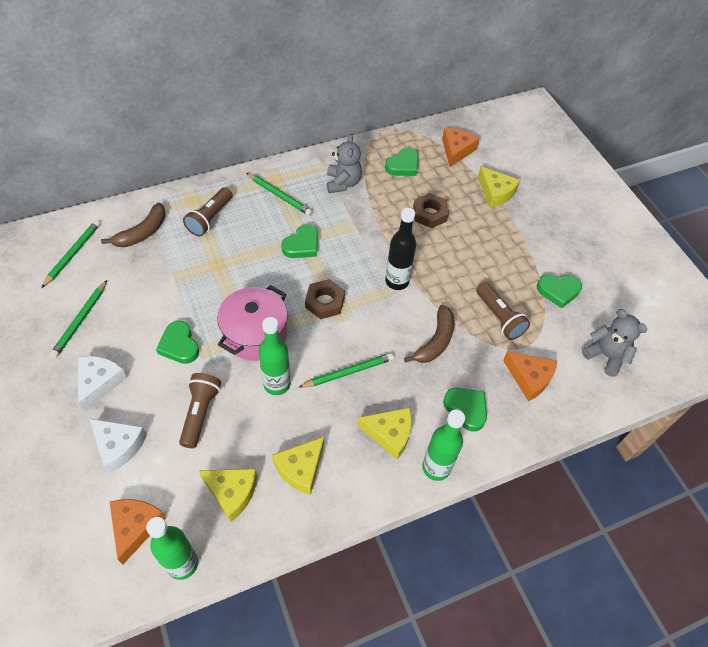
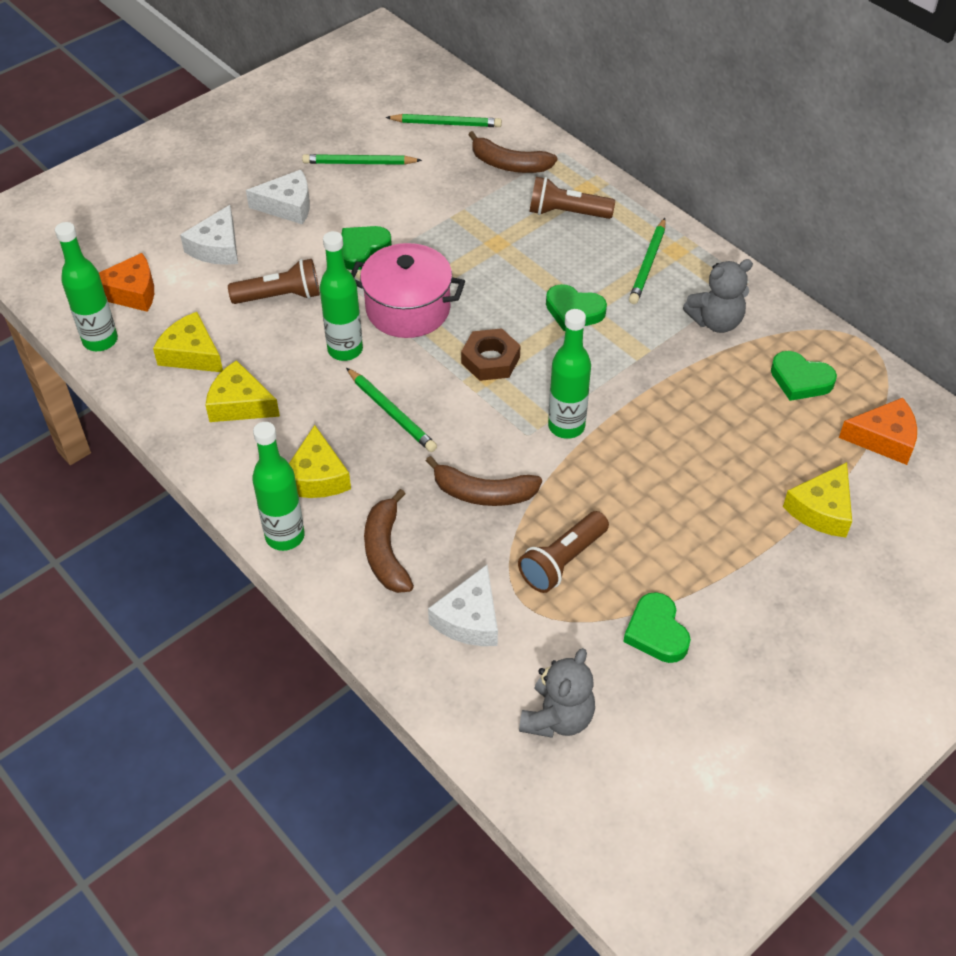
camera: 75 degrees right, 5 degrees down
(232, 492) = (191, 354): yellow cheese -> yellow cheese turned 120 degrees clockwise
(397, 281) = (566, 426): black bottle -> green bottle
(429, 214) = (719, 435): brown nut -> none
(466, 409) = (386, 551): green heart -> brown banana
(529, 378) = (469, 619): orange cheese -> white cheese

